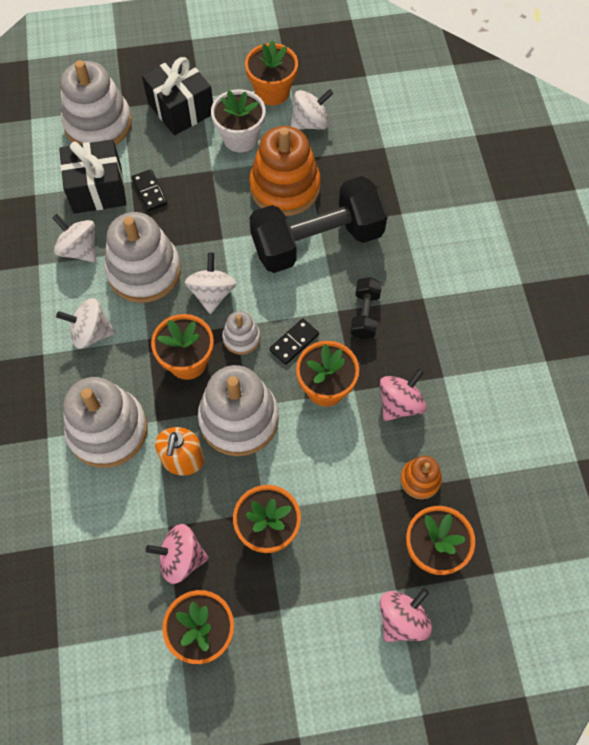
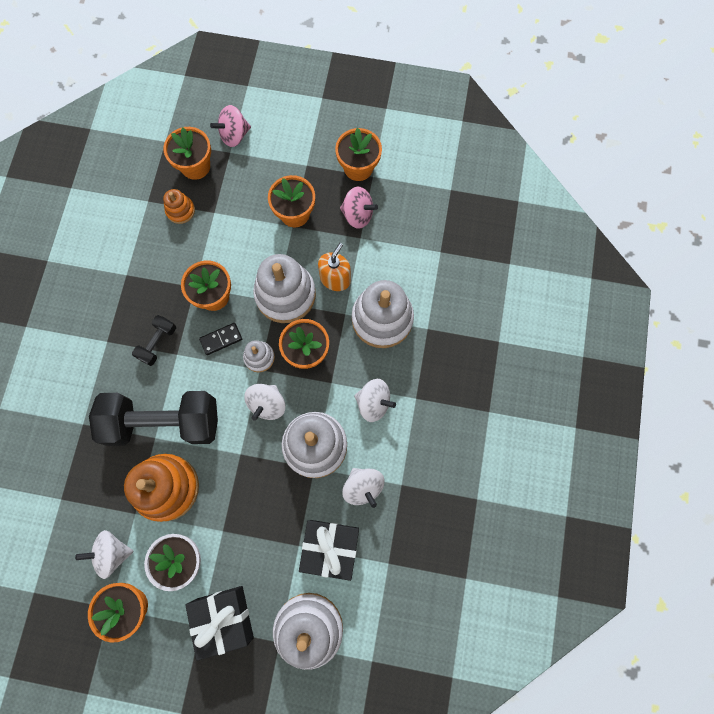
camera: 160 degrees left, 10 degrees up
(149, 192) = (285, 527): black domino -> none
(399, 403) = (167, 266): pink spinning top -> none

